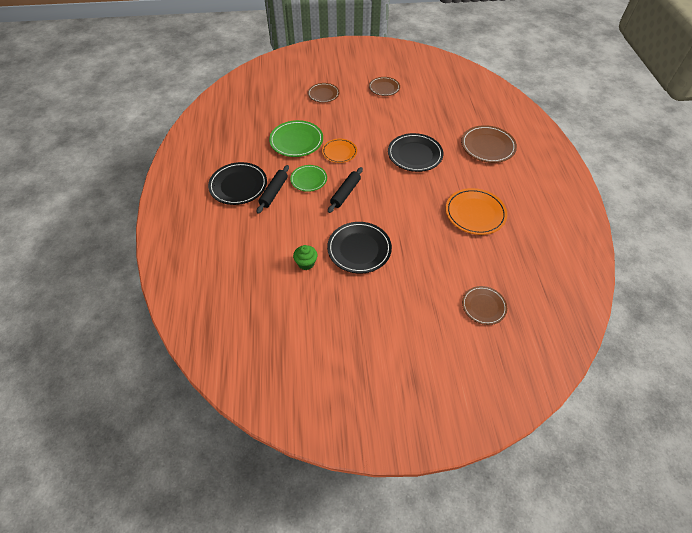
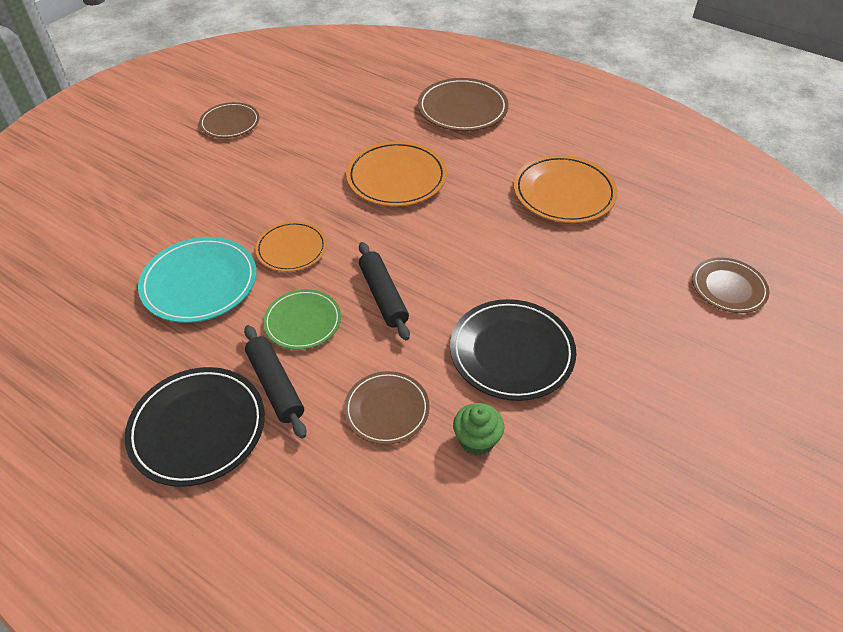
camera: 50 degrees left, 5 degrees down
(296, 141) = (199, 283): green plate -> turquoise plate
(323, 94) = (146, 188): brown plate -> brown plate (387, 409)
(415, 154) = (396, 178): black plate -> orange plate

